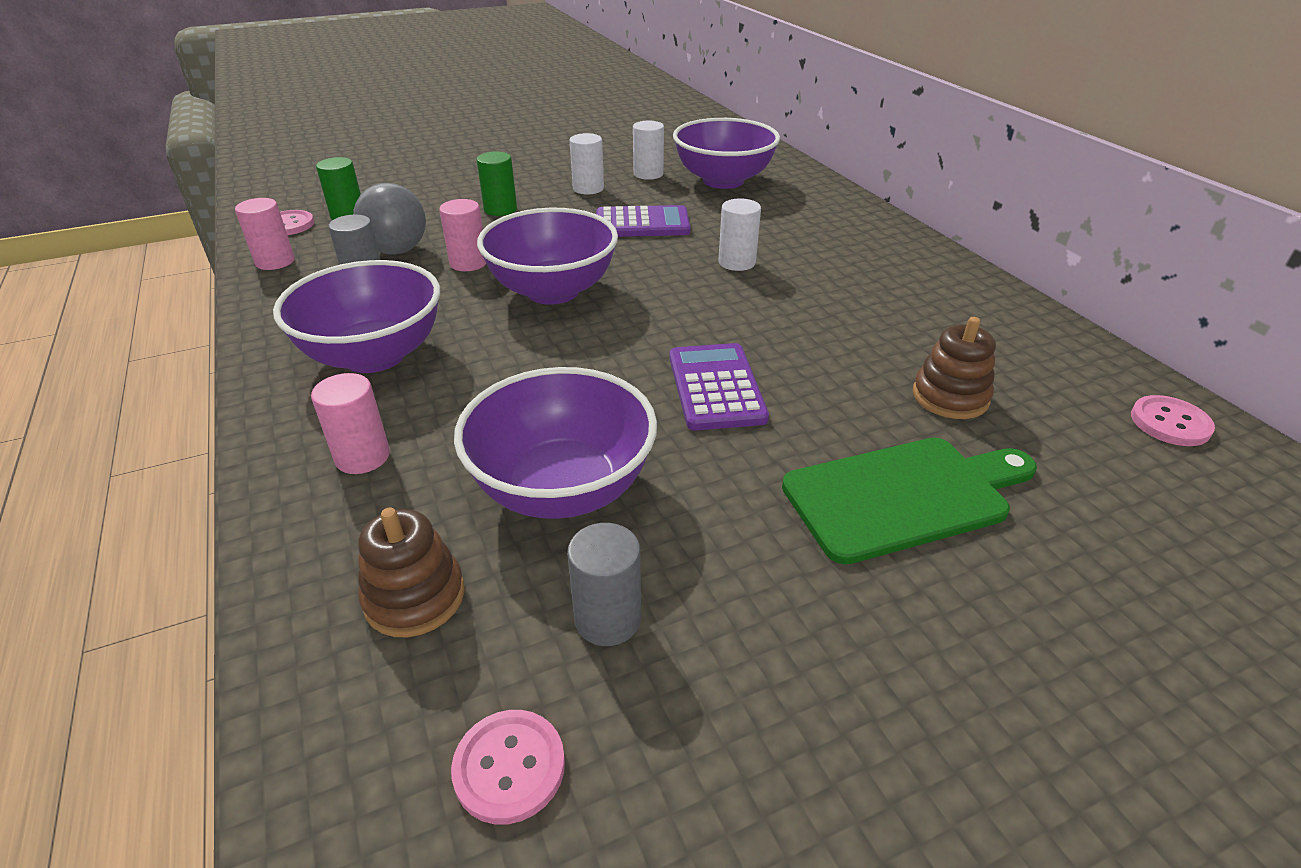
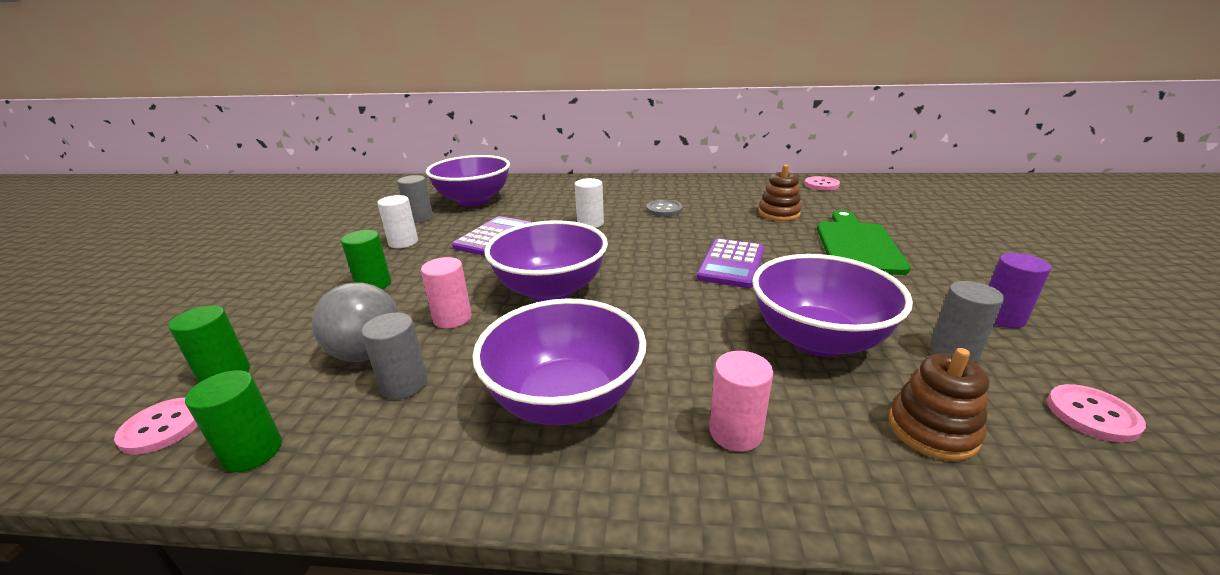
camera: 60 degrees left, 10 degrees down
(275, 262) = (253, 452): pink cylinder -> green cylinder
(648, 174) = (420, 218): white cylinder -> grey cylinder
(716, 387) = (731, 264): purple calculator -> purple calculator turned 90 degrees counterclockwise
(755, 682) = (1001, 317): none -> purple cylinder
(841, 298) = (664, 209): none -> grey button

